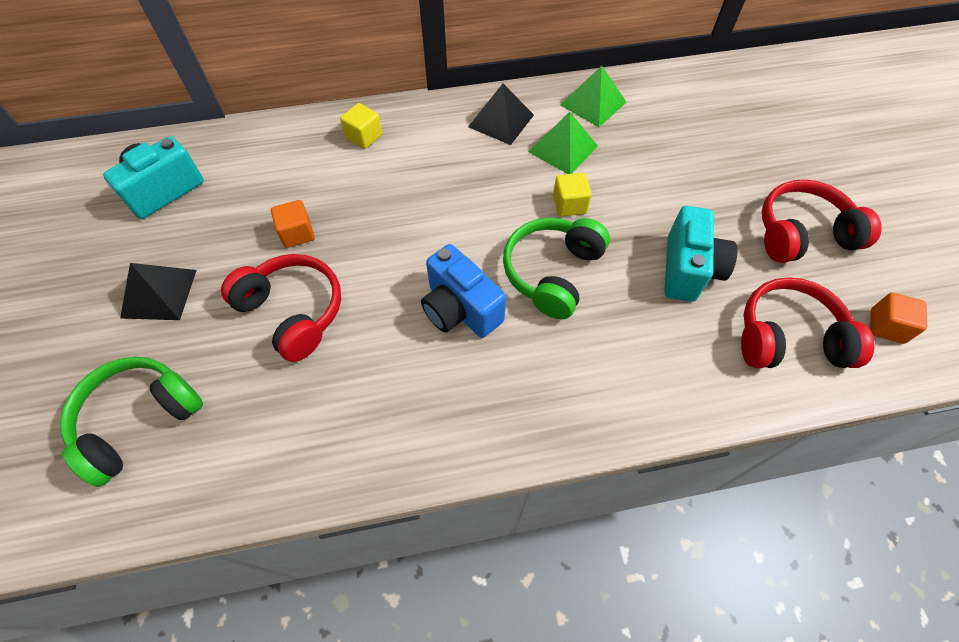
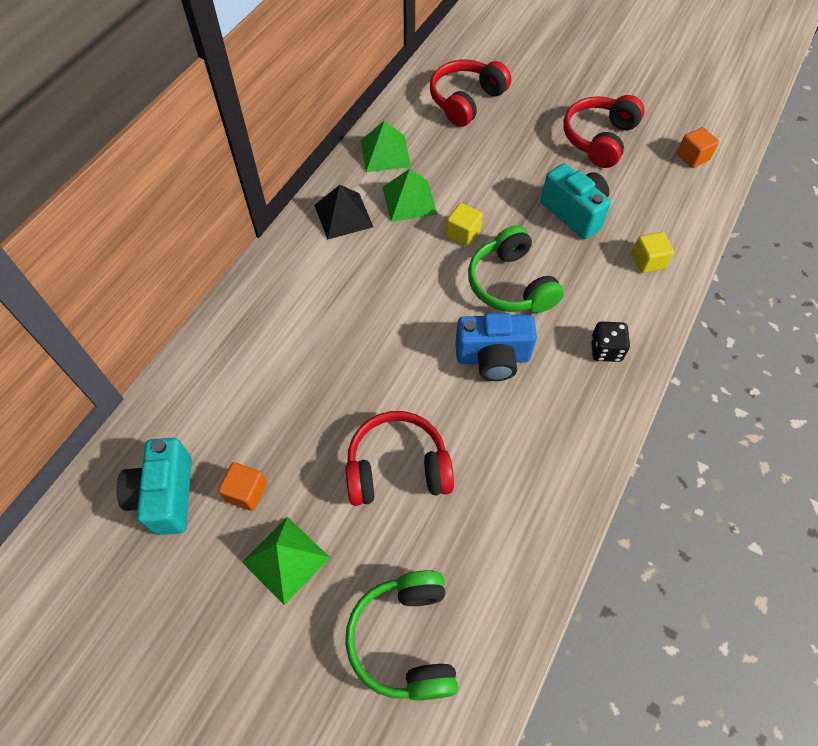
camera: 50 degrees left, 0 degrees up
(159, 293) = (286, 559): black pyramid -> green pyramid
(297, 233) = (321, 419): orange cube -> orange cube (246, 492)
(364, 137) = (264, 311): yellow cube -> yellow cube (648, 261)
(556, 394) = (606, 350): none -> black dice
(788, 338) = (663, 205): red headphones -> red headphones (466, 101)

